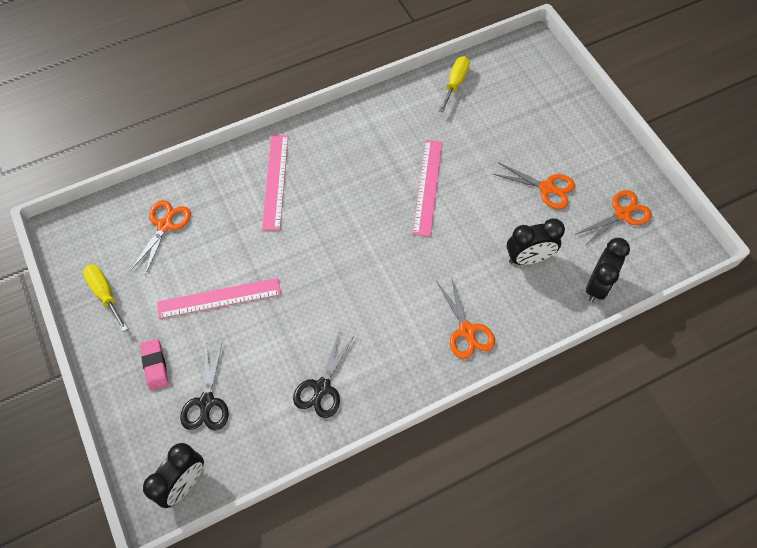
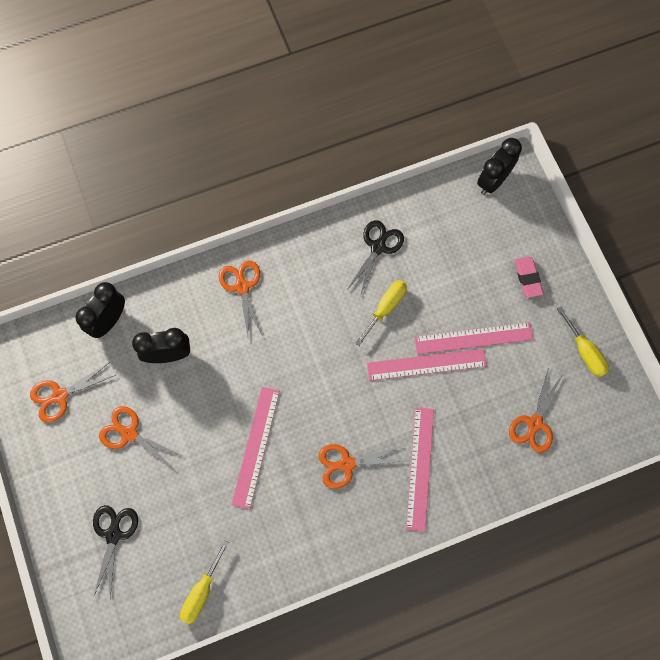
camera: 175 degrees left, 10 degrees up
(206, 402) = (479, 243): black scissors -> black scissors (113, 534)
(268, 269) = (426, 364): none -> pink ruler
(311, 321) = (385, 308): none -> yellow screwdriver
(342, 179) = (347, 464): none -> orange scissors

